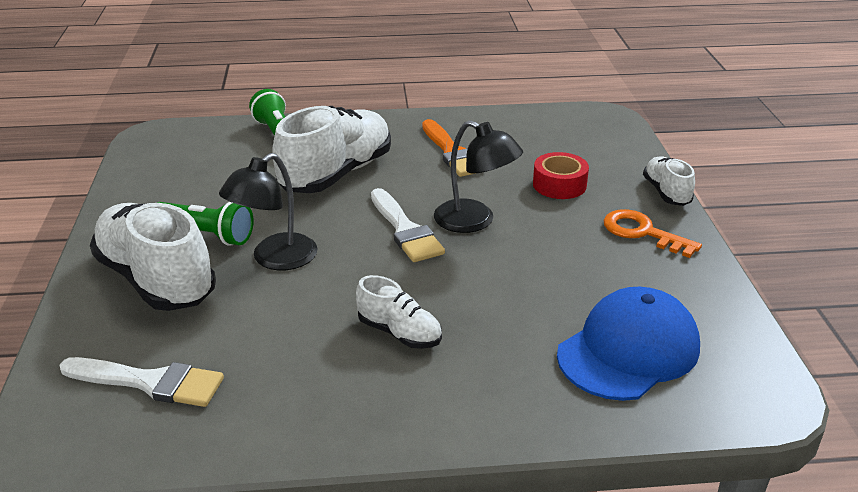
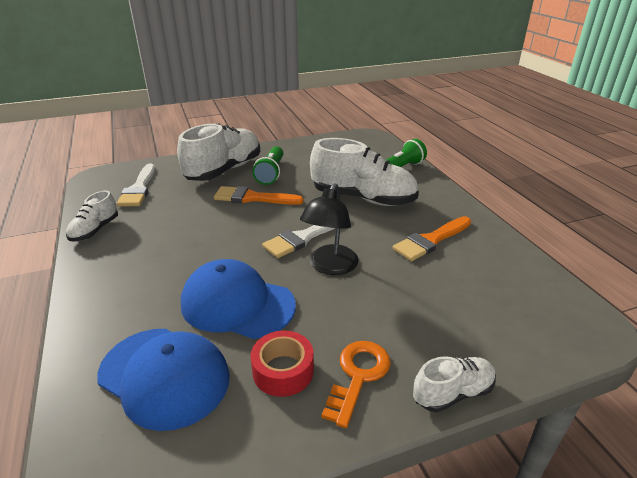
camera: 75 degrees right, 0 degrees up
(275, 259) = (253, 198): black lamp -> orange brush
(399, 333) = (182, 255): white shoe -> white shoe (95, 230)
(522, 292) = (237, 304): none -> blue cap
(559, 185) = (417, 307): red tape -> red tape (283, 371)

